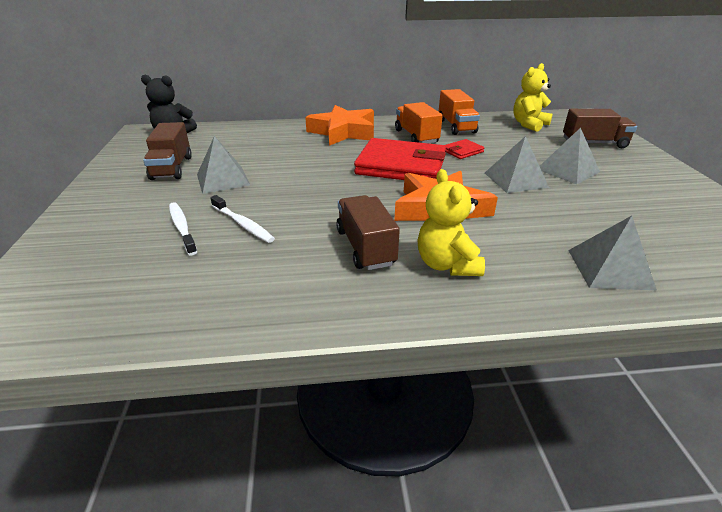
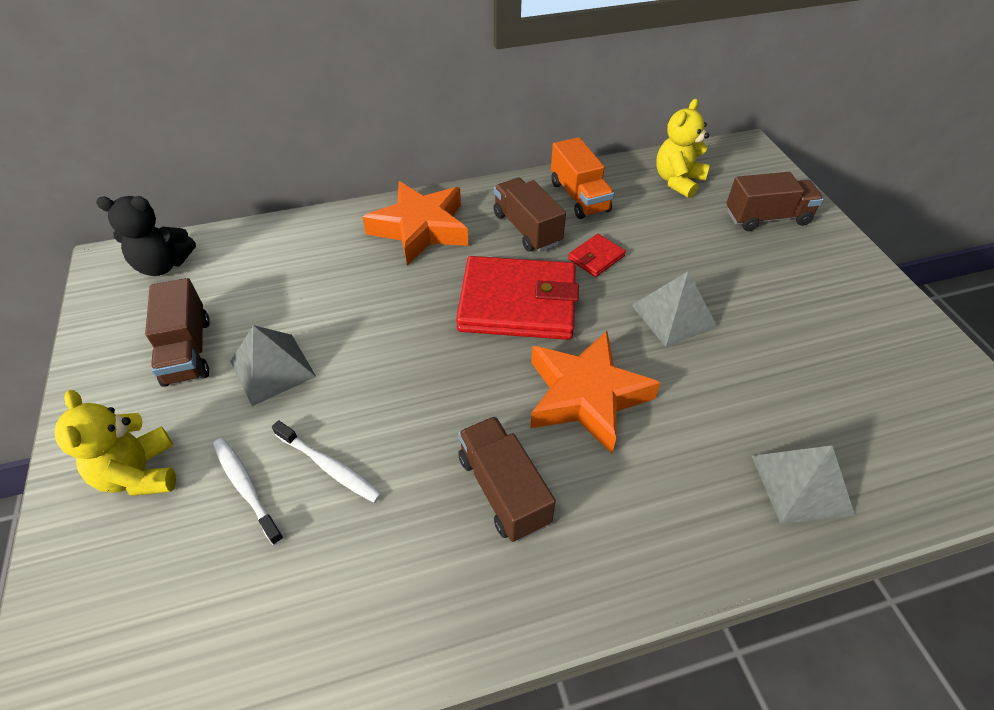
camera: 10 degrees left, 15 degrees up
(416, 136) = (527, 229): orange truck -> brown truck
(447, 264) = (610, 508): yellow teddy bear -> yellow teddy bear (140, 473)
(567, 170) = (737, 285): grey pyramid -> none

